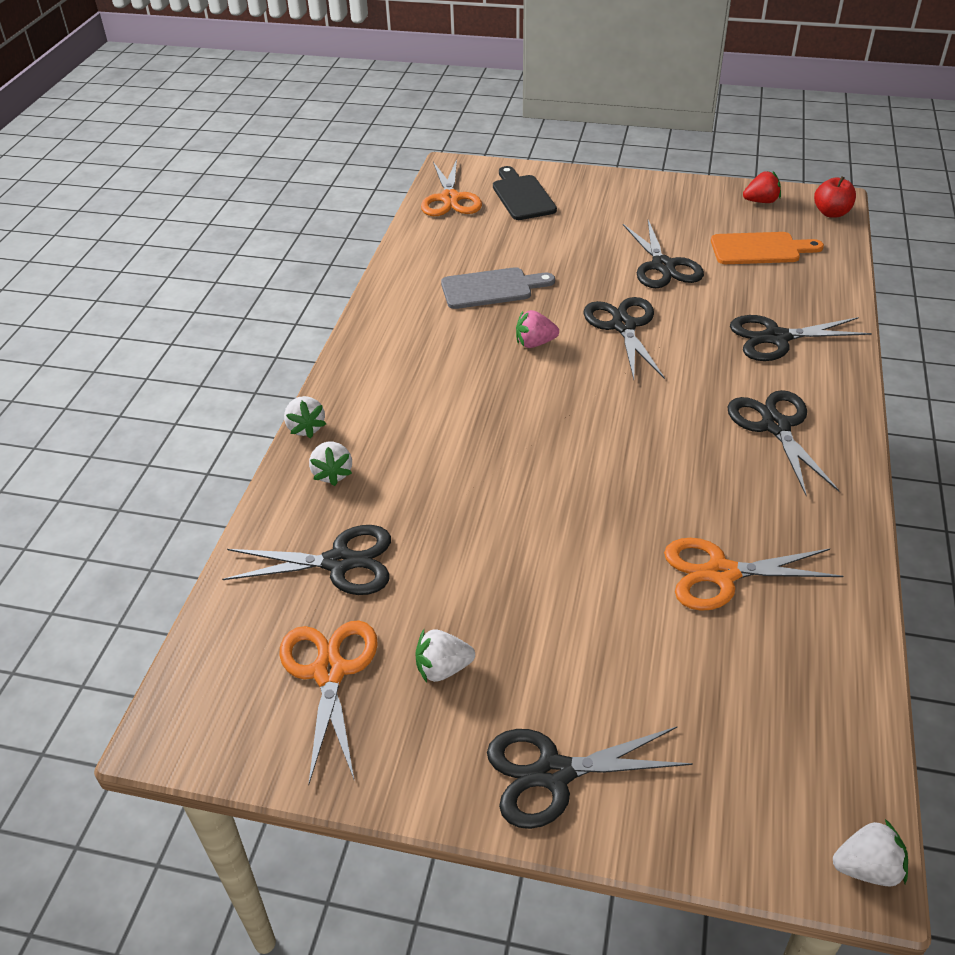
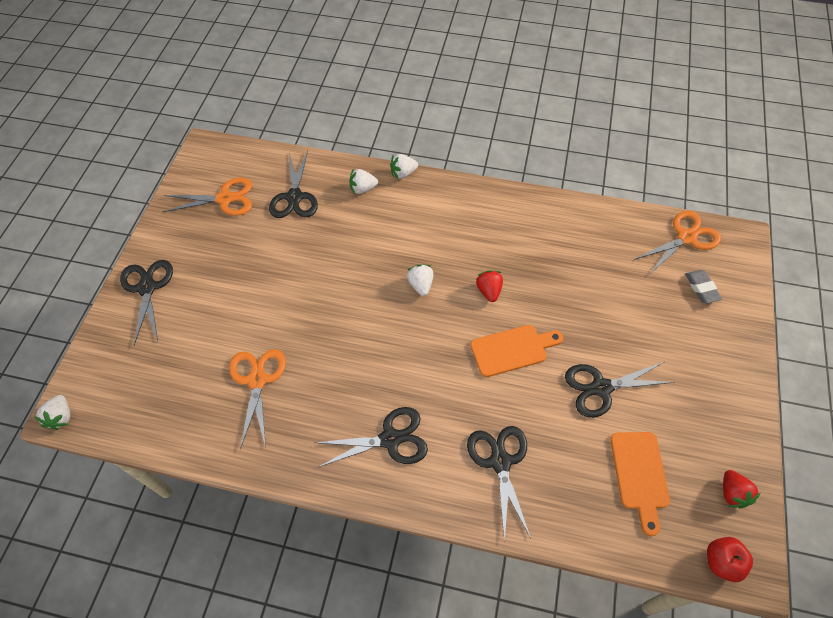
camera: 90 degrees right, 15 degrees up
(443, 668) = (217, 243): white strawberry -> white strawberry (421, 285)
(450, 199) = (686, 237): orange scissors -> orange scissors turned 150 degrees clockwise
(491, 288) = (557, 265): grey cutting board -> none
(522, 196) = (701, 288): black cutting board -> grey eraser
(535, 343) = (489, 291): pink strawberry -> red strawberry
(623, 326) = (512, 350): black scissors -> orange cutting board

